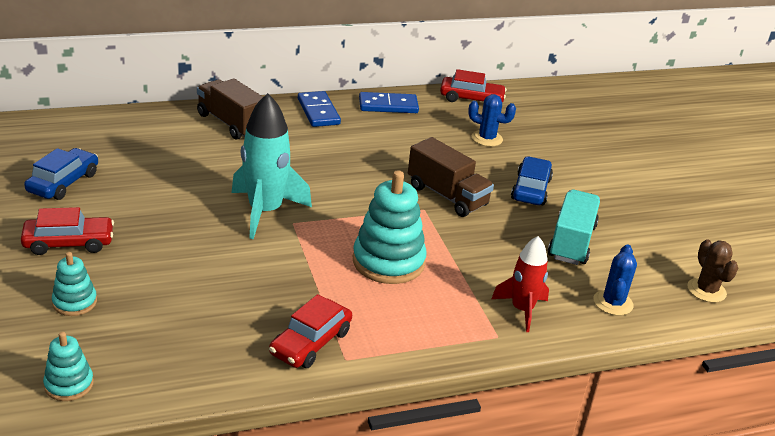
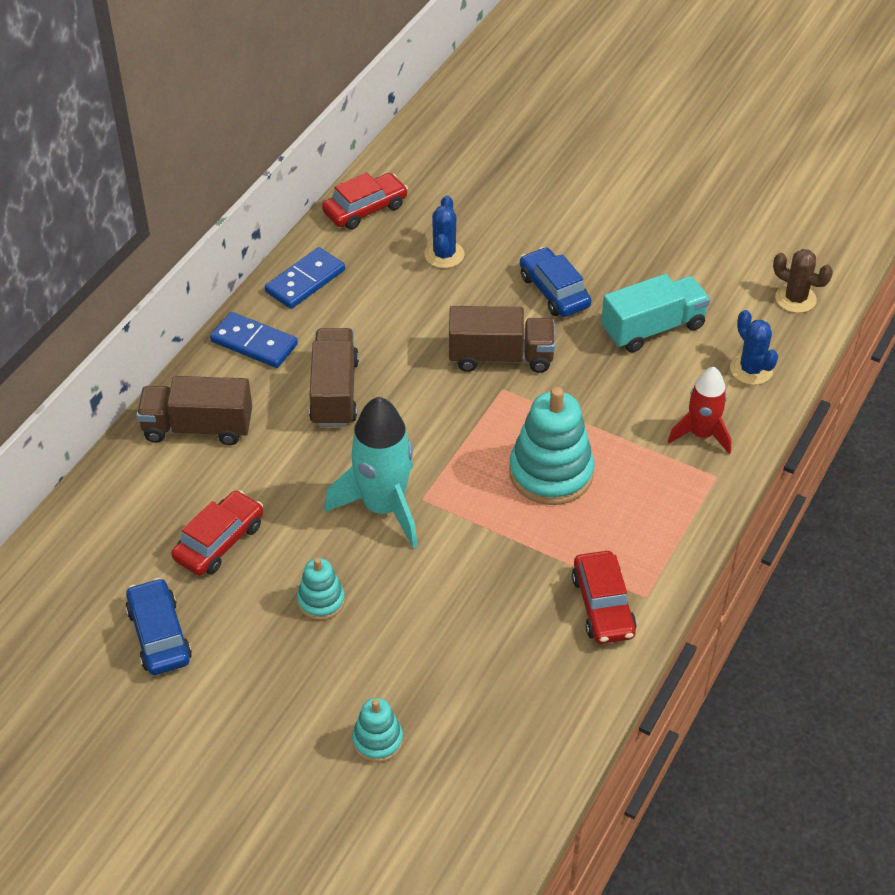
camera: 40 degrees left, 15 degrees up
(69, 243) = (275, 691): red car -> red car (219, 541)
(69, 384) = (492, 810): turquoise stacking toy -> turquoise stacking toy (321, 601)
(325, 153) = (334, 392): none -> brown truck
(487, 138) = (444, 255): blue cactus -> blue cactus turned 60 degrees counterclockwise
(571, 242) = (653, 328): turquoise truck -> turquoise truck turned 90 degrees clockwise

